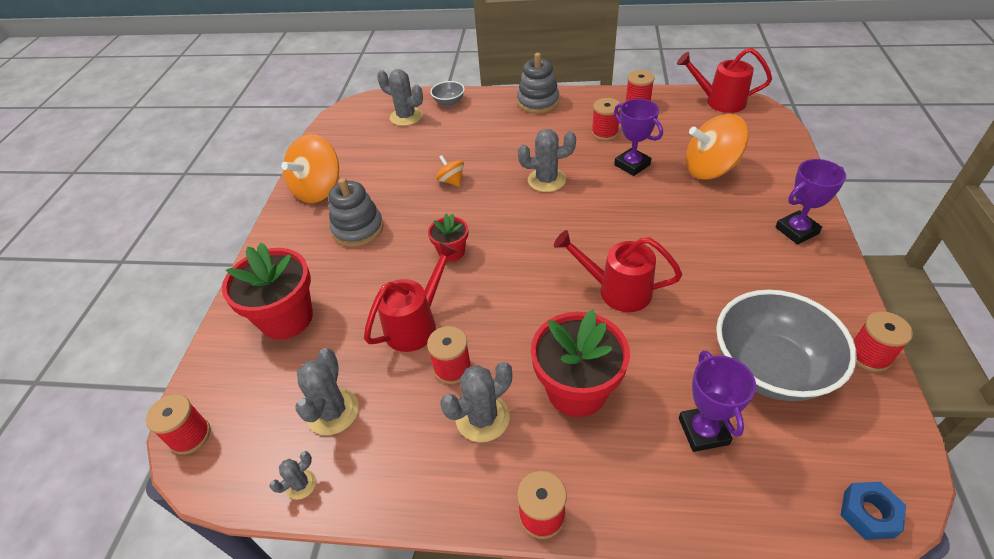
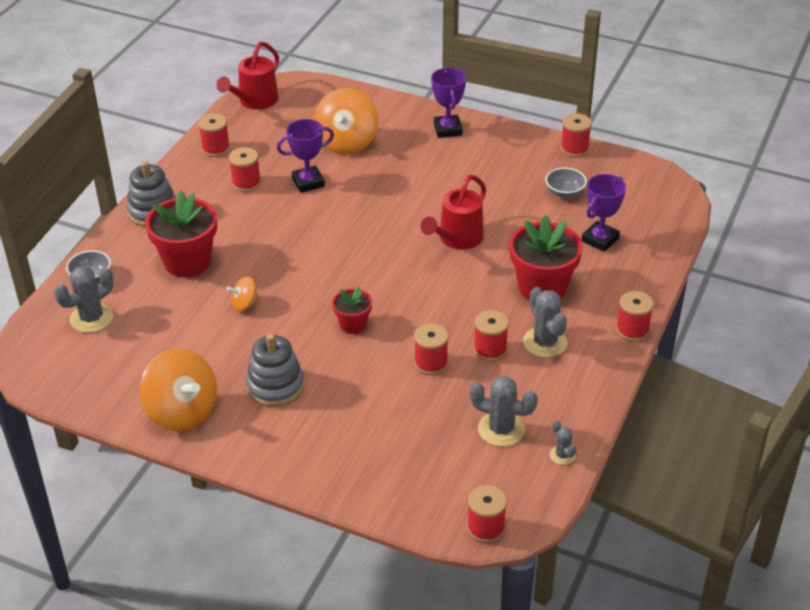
camera: 75 degrees left, 5 degrees down
(286, 318) = (376, 453): red flower pot -> red flower pot (187, 262)
(416, 324) = (431, 363): red watering can -> red spool
(546, 180) = (291, 240): grey cactus -> none
(703, 431) = (600, 239): purple trophy -> purple trophy turned 60 degrees counterclockwise
(770, 368) = (564, 193): grey bowl -> grey bowl, size x0.45
(868, 514) = (677, 198): blue nut -> none

